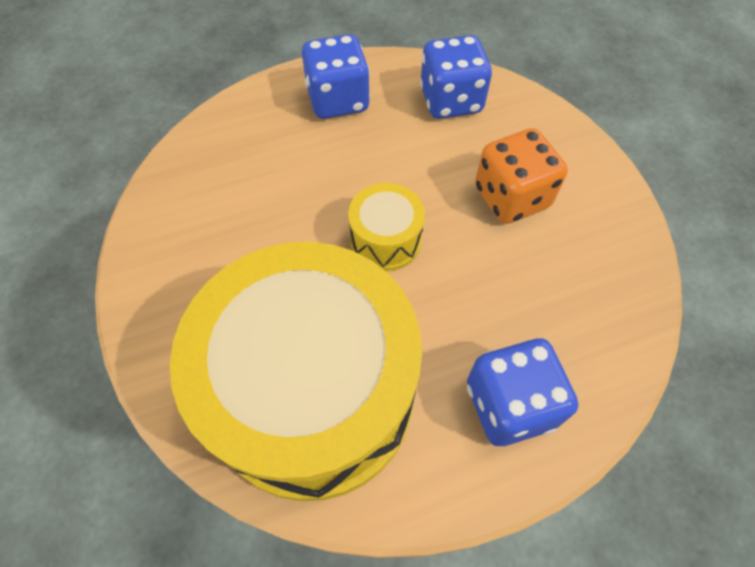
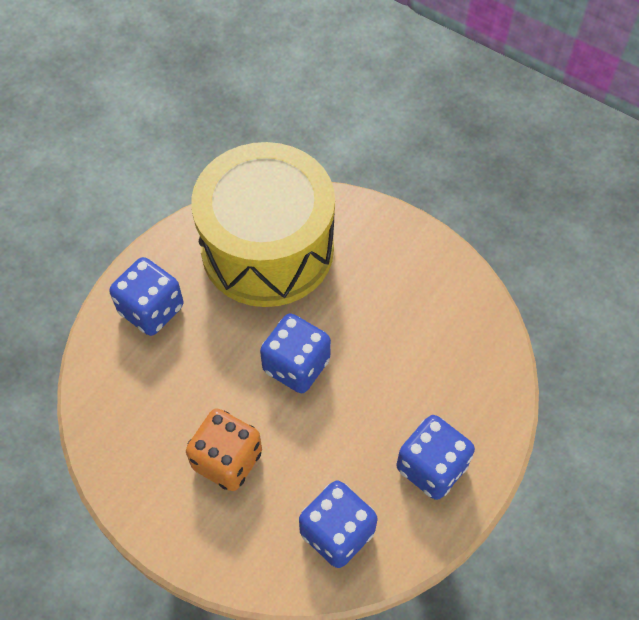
camera: 145 degrees right, 0 degrees up
(385, 240) = (296, 365): yellow drum -> blue dice

